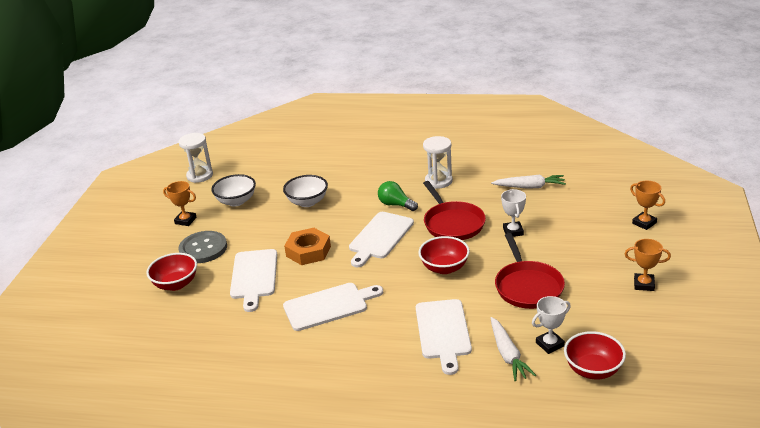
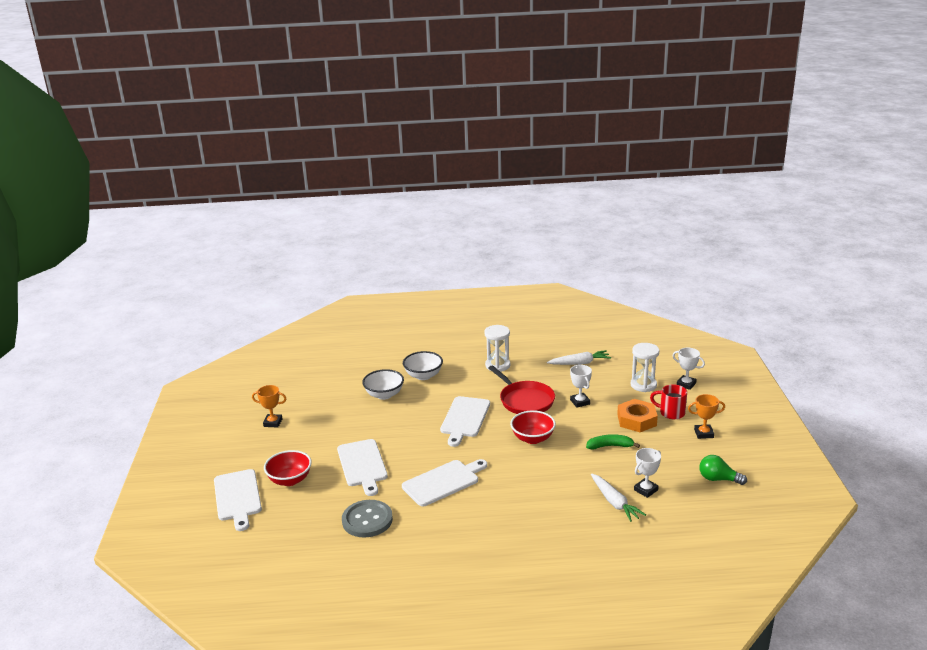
camera: 15 degrees left, 5 degrees down
(200, 176) = (268, 381): white hourglass -> white hourglass (643, 385)
(203, 248) = (302, 446): grey button -> grey button (367, 520)
(236, 201) = (315, 400): white bowl -> white bowl (423, 376)
(308, 251) = (404, 437): orange nut -> orange nut (636, 420)
(396, 205) = (467, 389): green light bulb -> green light bulb (718, 479)
(443, 332) = (553, 491): white cutting board -> white cutting board (237, 497)
(528, 287) = (610, 446): red pan -> green banana
(593, 370) = (688, 505): red bowl -> none
(614, 255) = (671, 413): none -> red mug
(644, 223) = (686, 384): orange trophy -> white trophy

